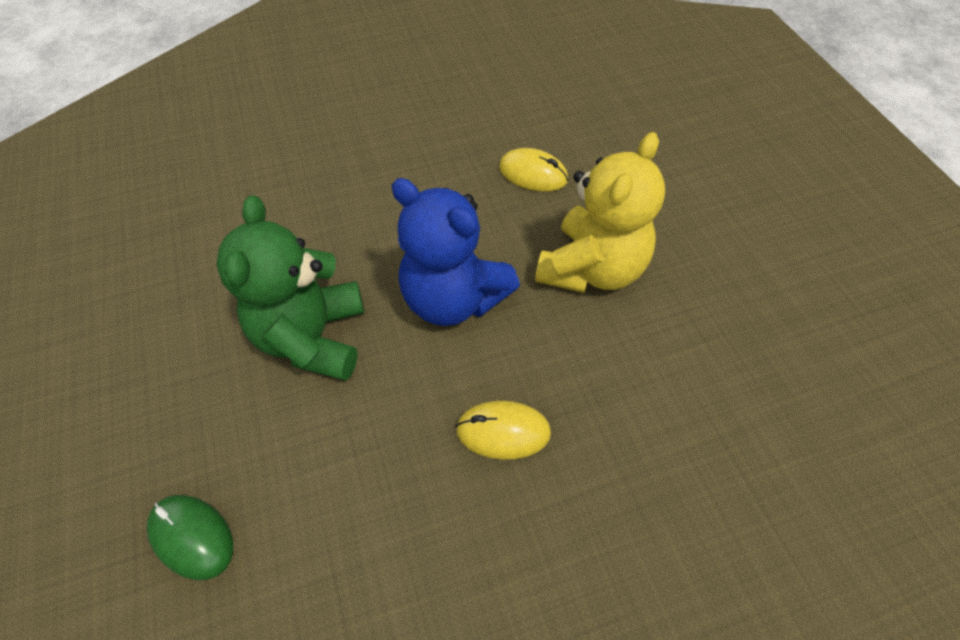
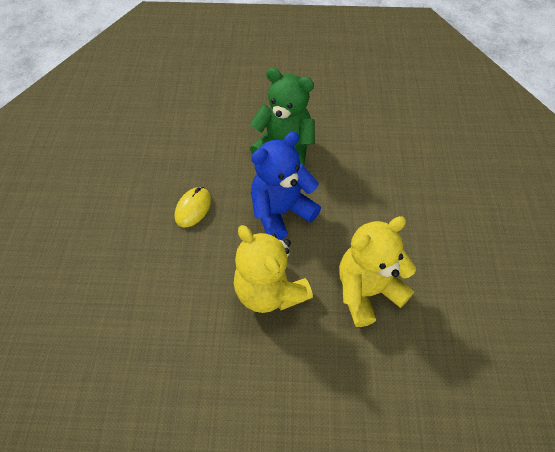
camera: 110 degrees right, 0 degrees up
(192, 537) = (210, 98): green mouse -> none
(533, 173) = (367, 291): yellow mouse -> yellow teddy bear

